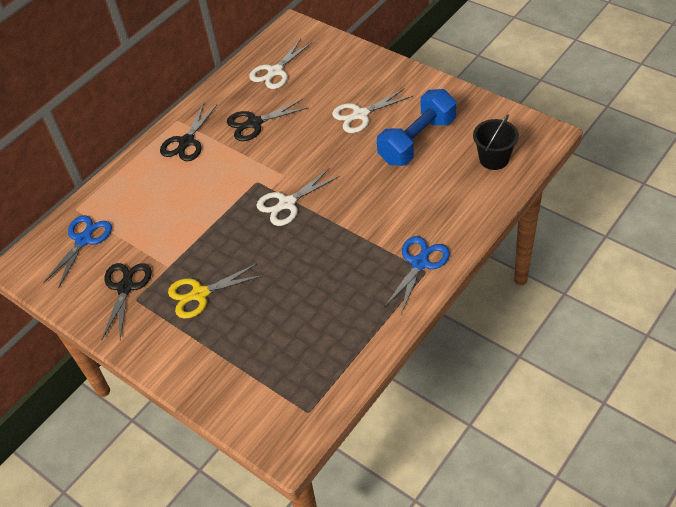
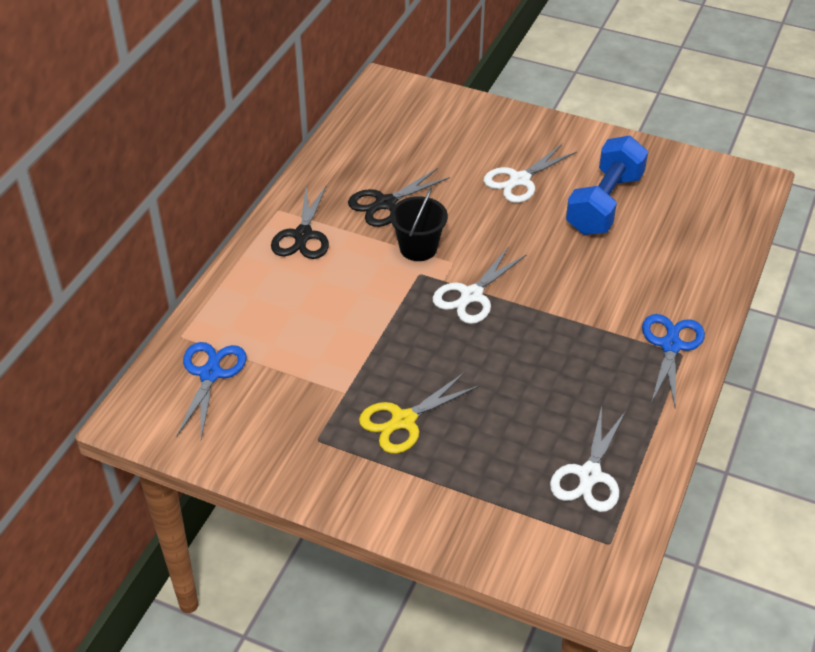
camera: 20 degrees left, 5 degrees down
(125, 288) = (296, 427): black scissors -> none
(275, 71) = (386, 139): white scissors -> white scissors (589, 475)
(494, 159) = (706, 215): black bucket -> black bucket (418, 248)

